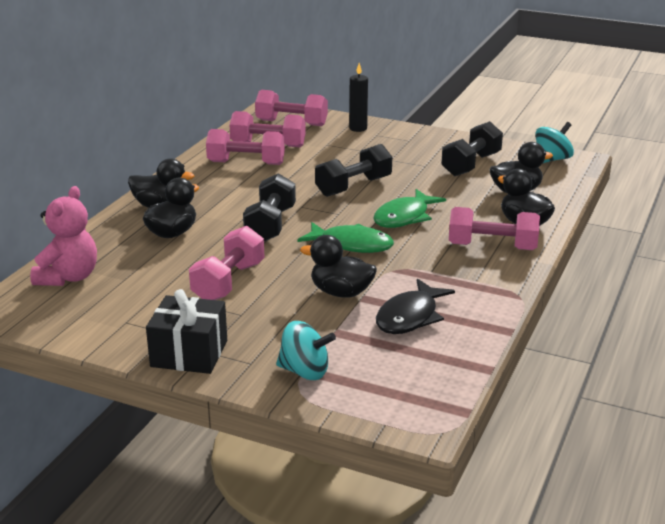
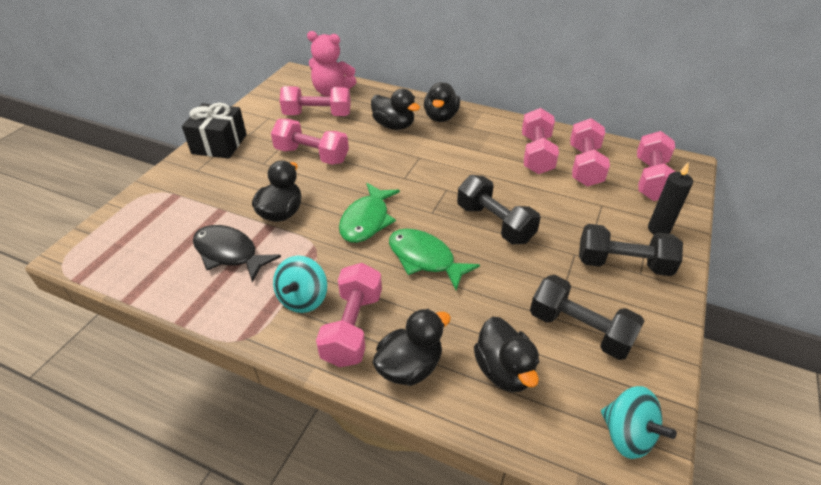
camera: 90 degrees right, 15 degrees up
(130, 284) = (317, 115): none -> pink dumbbell
(270, 225) = (408, 172): black dumbbell -> black dumbbell (623, 264)
(305, 371) = (174, 194): turquoise spinning top -> turquoise spinning top (303, 299)

